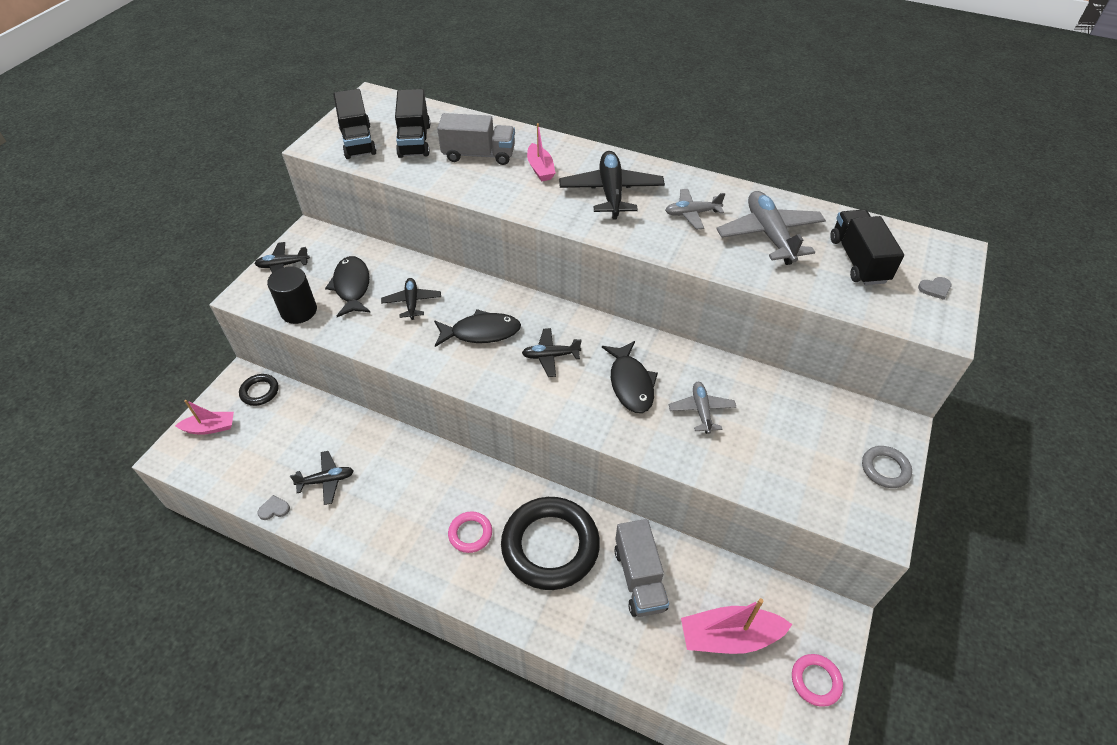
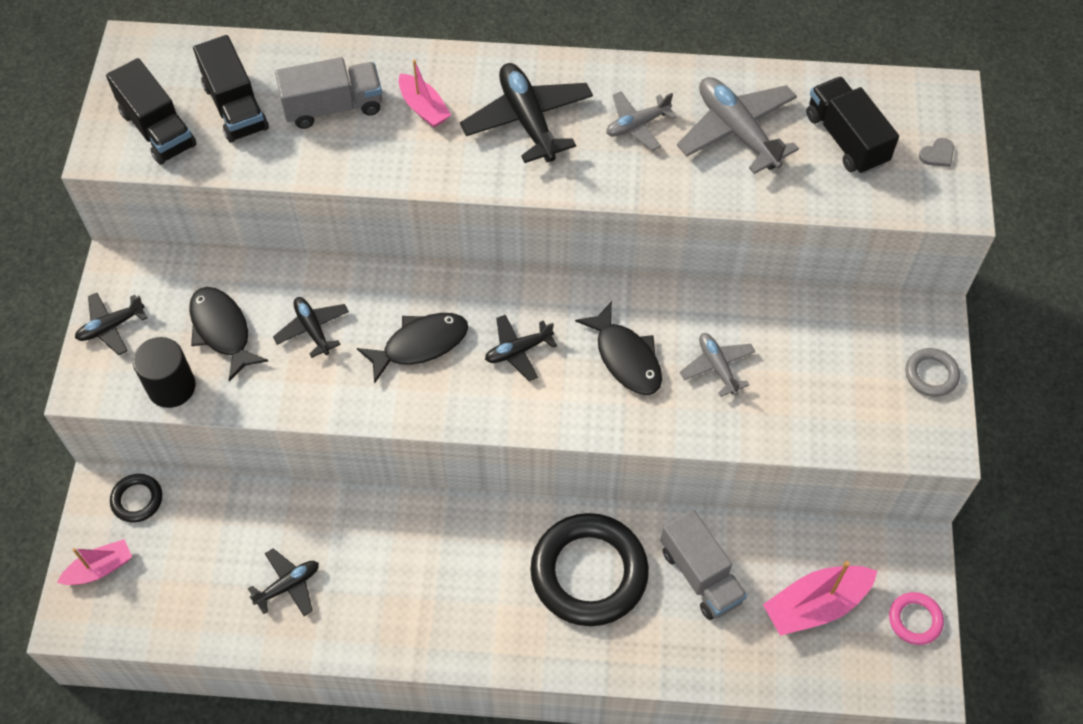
camera: 20 degrees left, 10 degrees up
(274, 509) = (242, 642): grey heart -> none
(470, 533) = (492, 590): pink ring -> none

